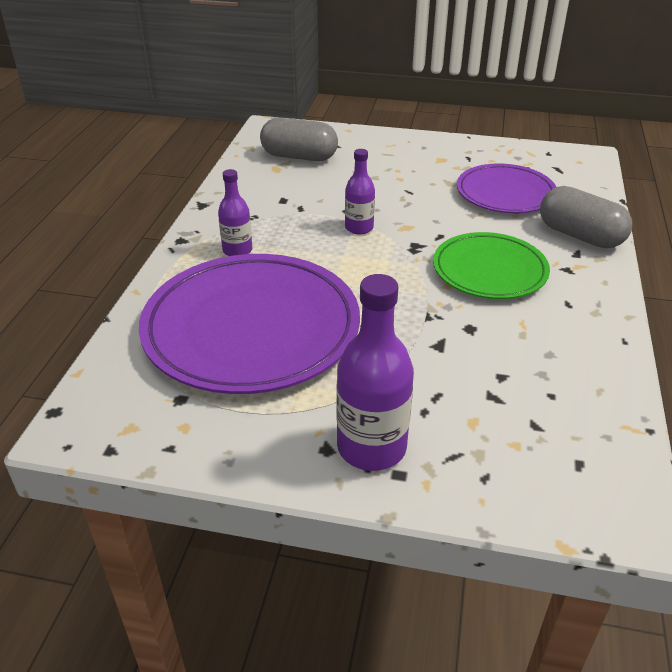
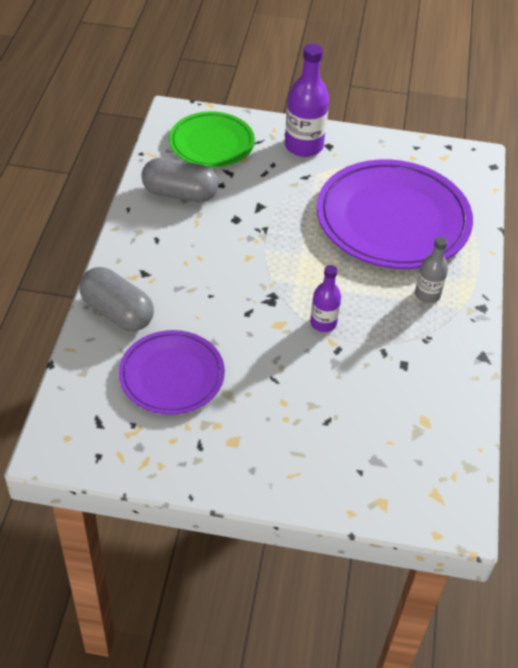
camera: 175 degrees right, 10 degrees up
(237, 250) = (427, 294): purple bottle -> grey bottle
(299, 157) = (403, 445): grey capsule -> grey capsule (180, 194)
(489, 270) = (210, 272): green plate -> green plate (211, 143)

